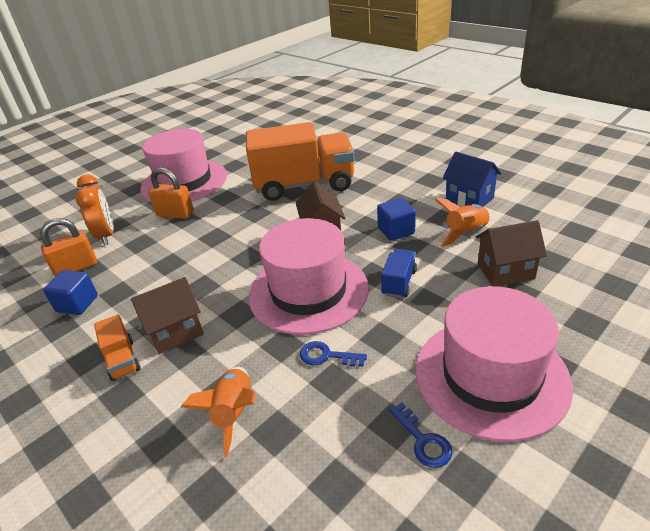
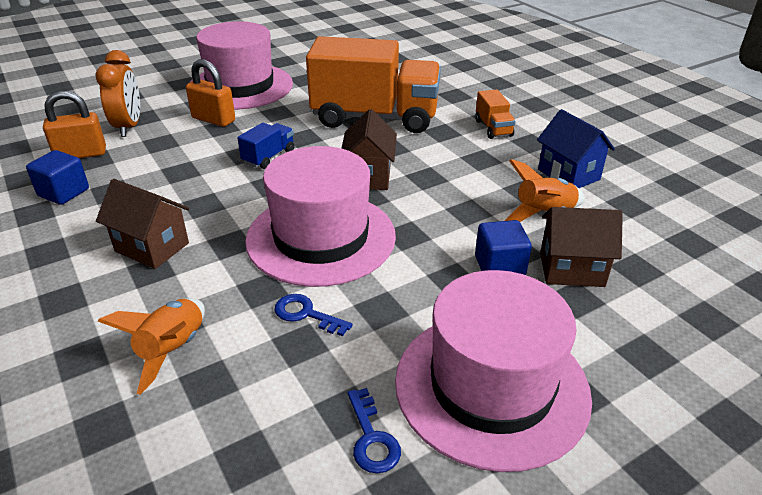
camera: 10 degrees right, 0 degrees up
(122, 360) = (82, 263): orange truck -> orange truck (493, 128)
(175, 332) = (152, 247): brown house -> brown house turned 45 degrees clockwise
(396, 231) = (458, 192): blue cube -> blue cube (499, 266)
(399, 282) = (432, 252): blue truck -> blue truck (268, 157)

